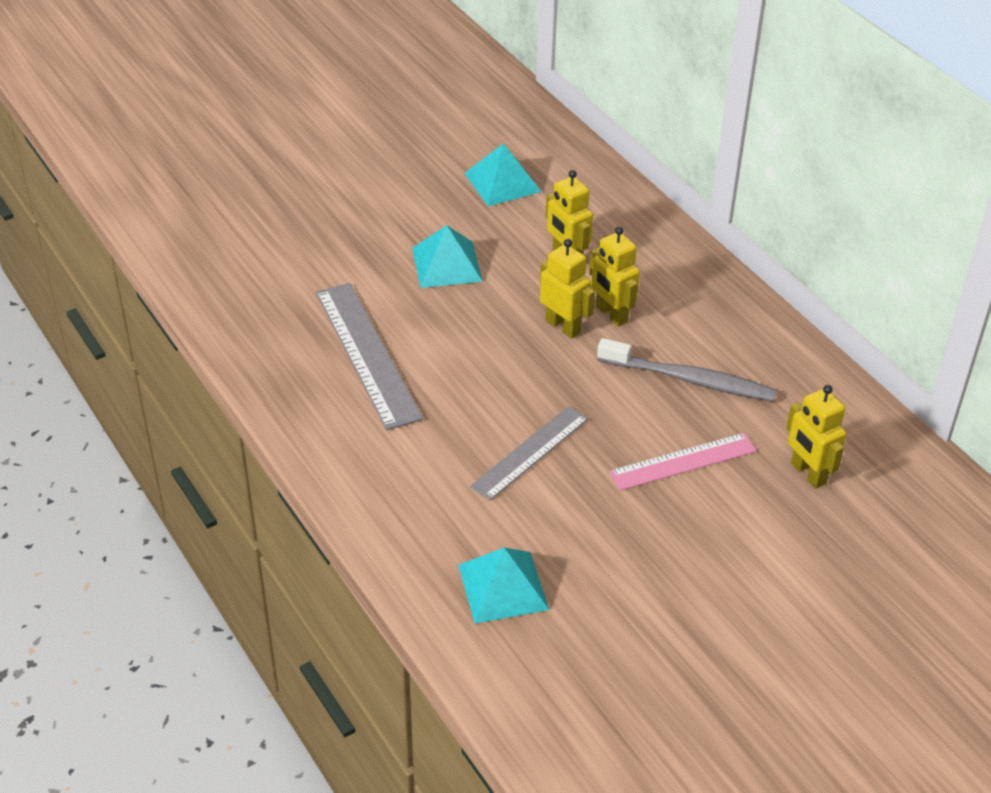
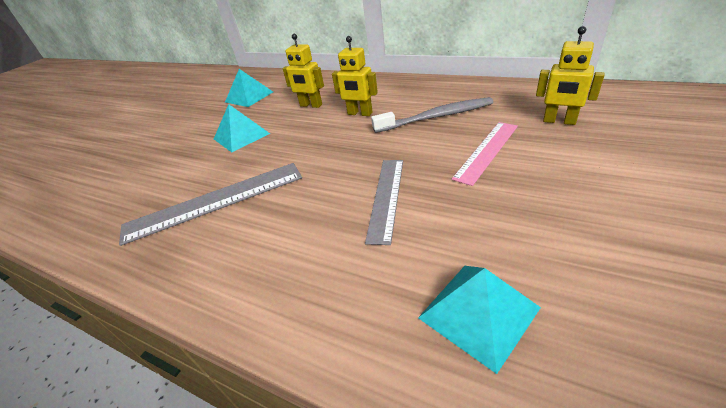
camera: 25 degrees left, 5 degrees down
(367, 354) = (215, 201): grey ruler -> grey ruler turned 60 degrees counterclockwise
(563, 326) = (338, 129): yellow robot -> none

